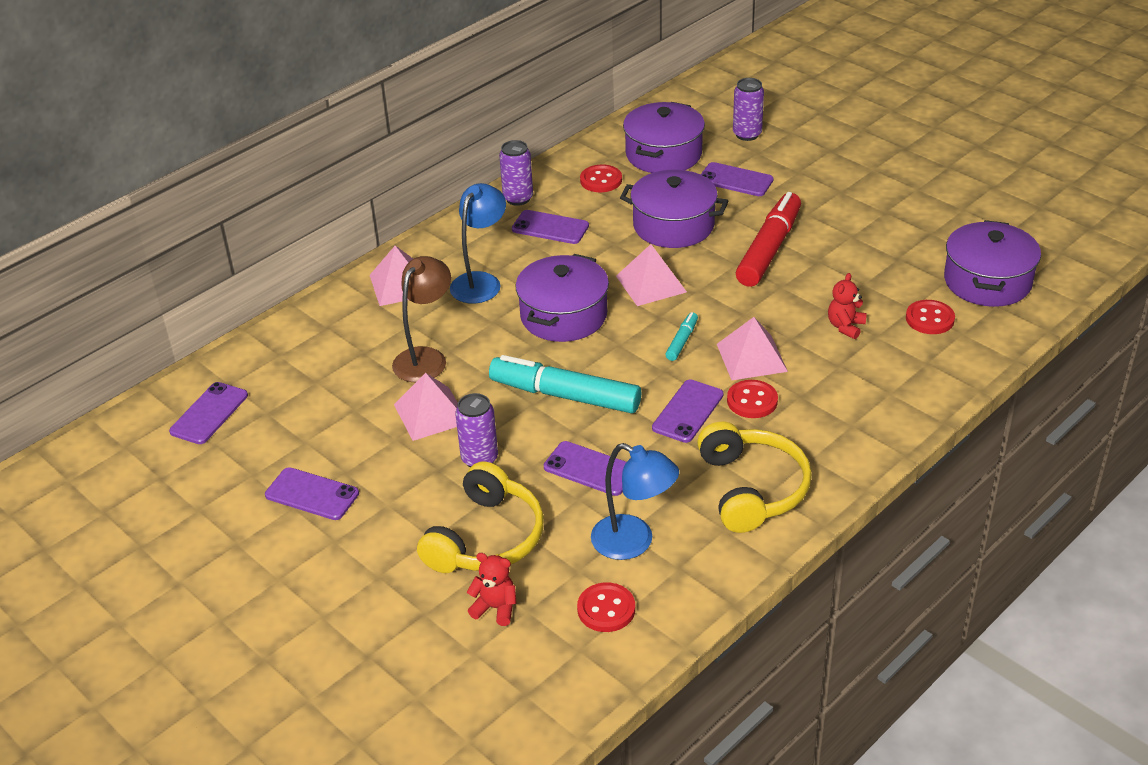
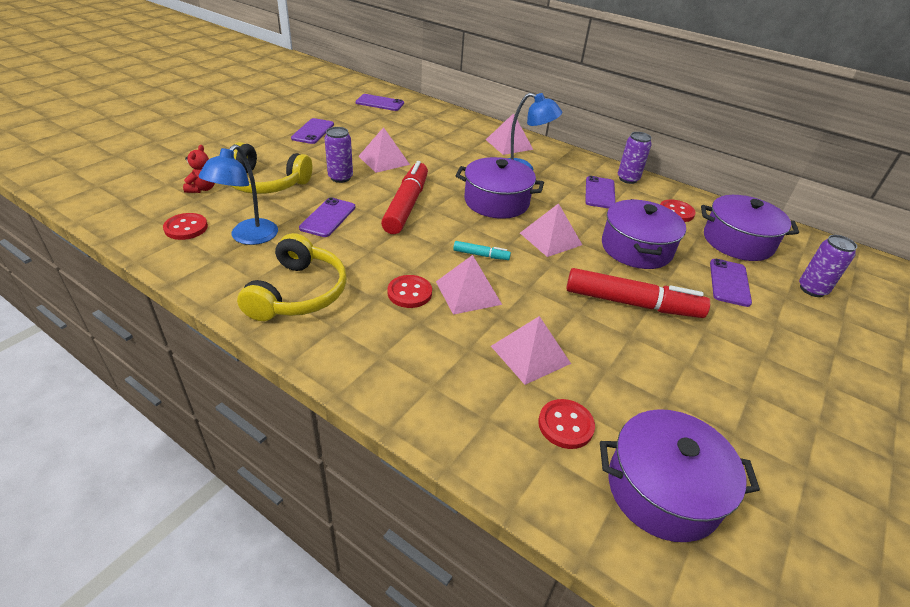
camera: 75 degrees right, 0 degrees up
(426, 358) = (438, 156): brown lamp -> none
(565, 395) = (406, 205): turquoise marker -> red marker
(688, 411) = (393, 259): purple phone -> none
(752, 488) = (298, 293): yellow headphones -> yellow headphones turned 60 degrees counterclockwise
(845, 326) = (530, 354): red teddy bear -> pink pyramid

